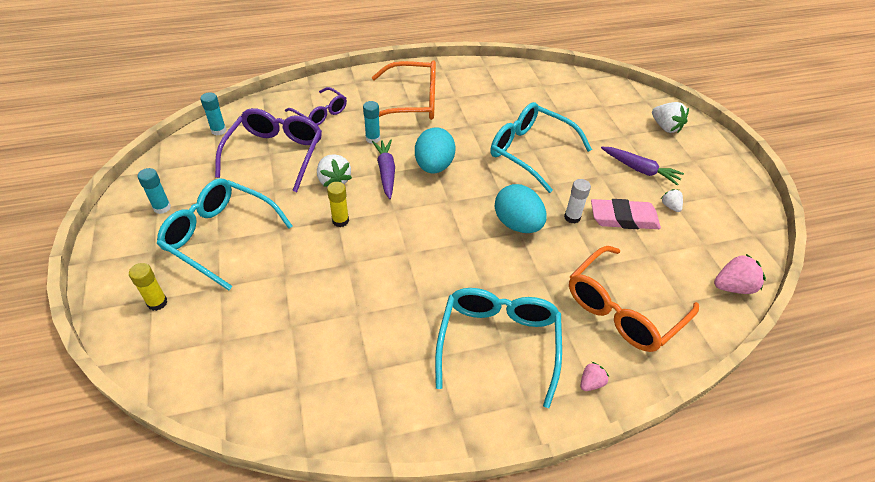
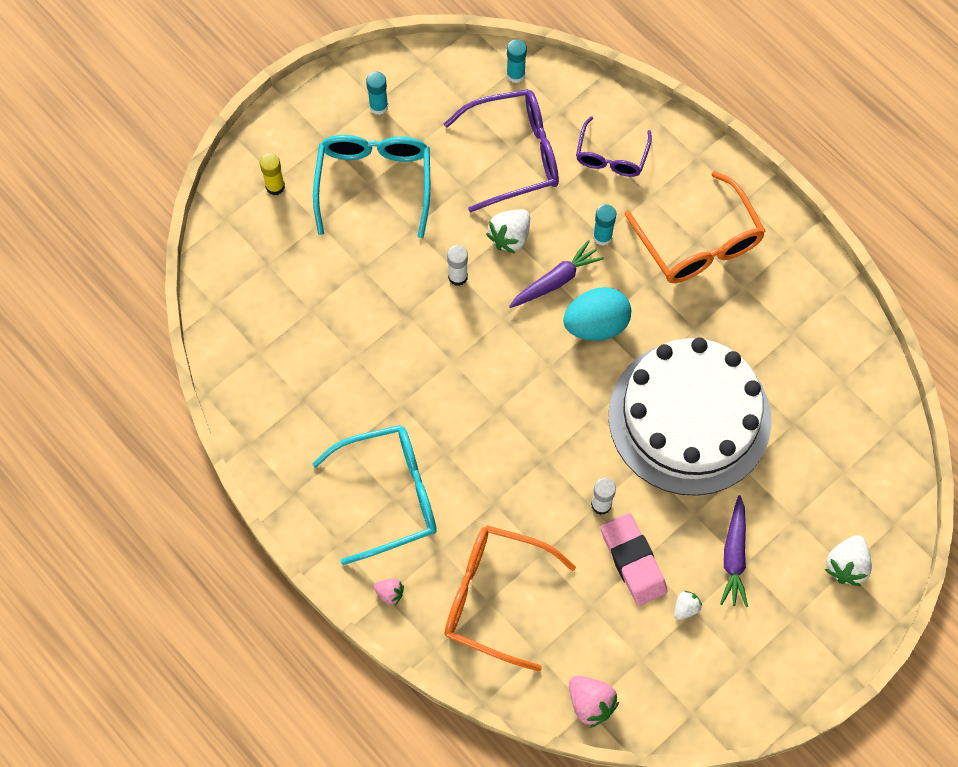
camera: 65 degrees right, 20 degrees up
(340, 221) = (458, 277): yellow glue stick -> white glue stick
(517, 224) = (556, 451): turquoise egg -> none
(530, 151) = (689, 417): turquoise glasses -> white cake

